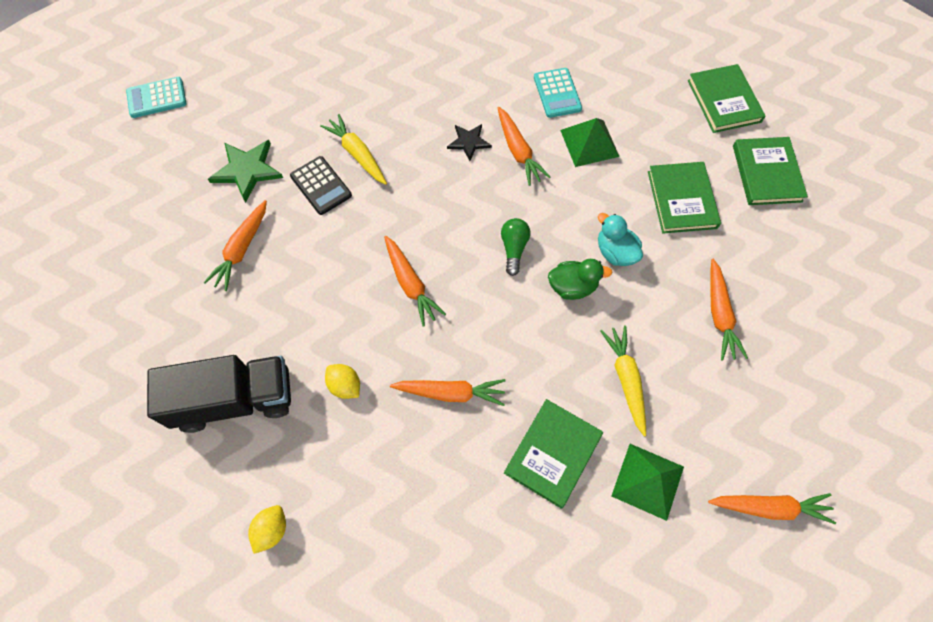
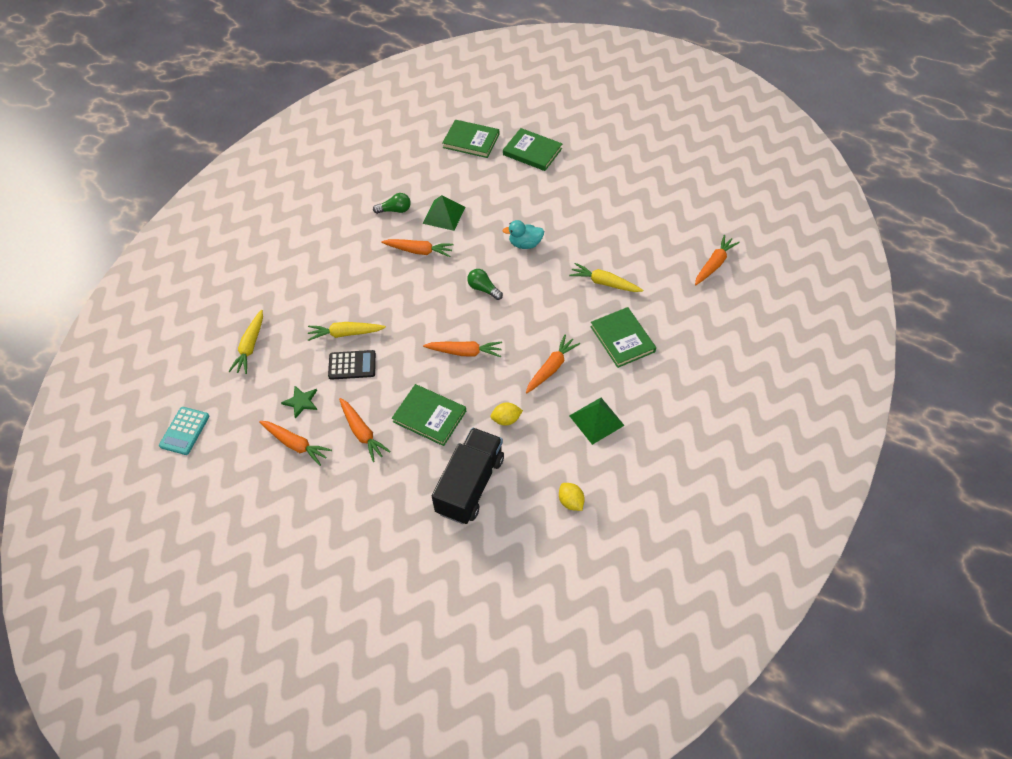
camera: 55 degrees left, 10 degrees down
(247, 170) = (301, 402): green star -> green star, size x0.62
(286, 84) = (250, 346): none -> yellow carrot
(469, 142) = (390, 271): black star -> none
(557, 93) = (395, 210): turquoise calculator -> green light bulb
(572, 287) = (530, 275): green duck -> none
(648, 481) = (666, 306): green pyramid -> green pyramid (596, 420)
(682, 199) = (517, 196): green book -> green book (429, 416)
(719, 314) = (598, 222): orange carrot -> orange carrot (296, 444)

